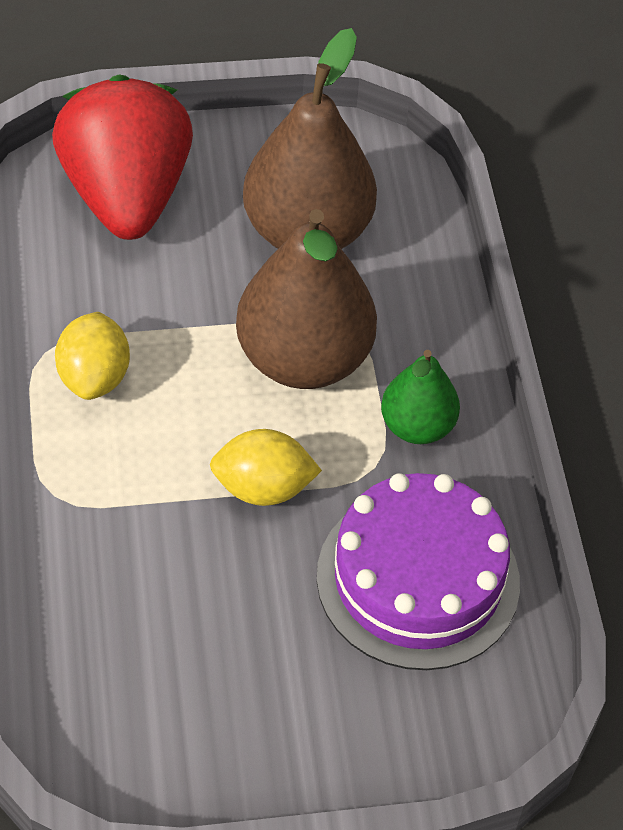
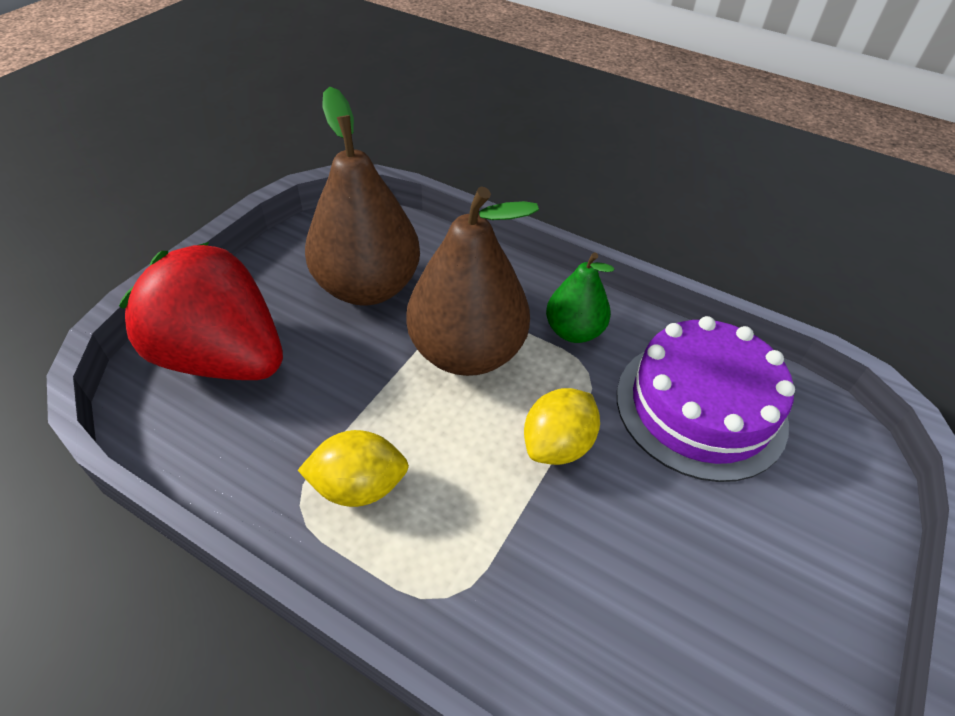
camera: 50 degrees left, 5 degrees down
(94, 377) = (359, 486): yellow lemon -> yellow lemon turned 45 degrees counterclockwise

